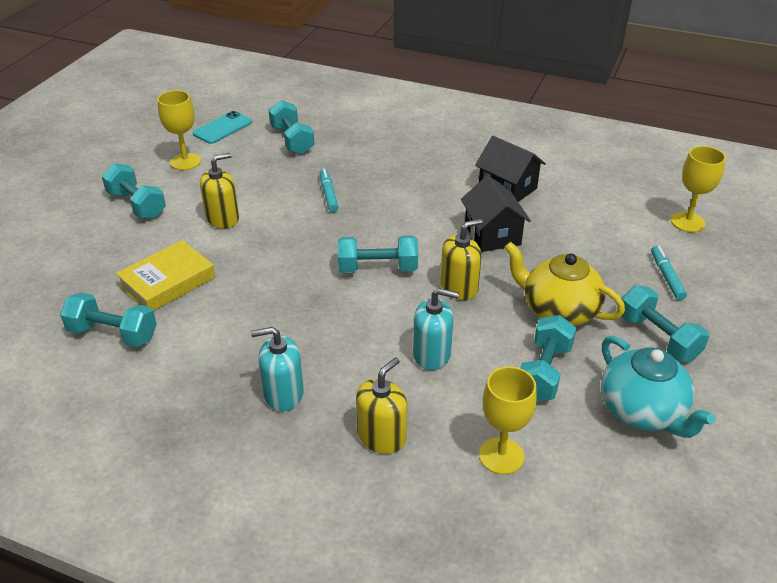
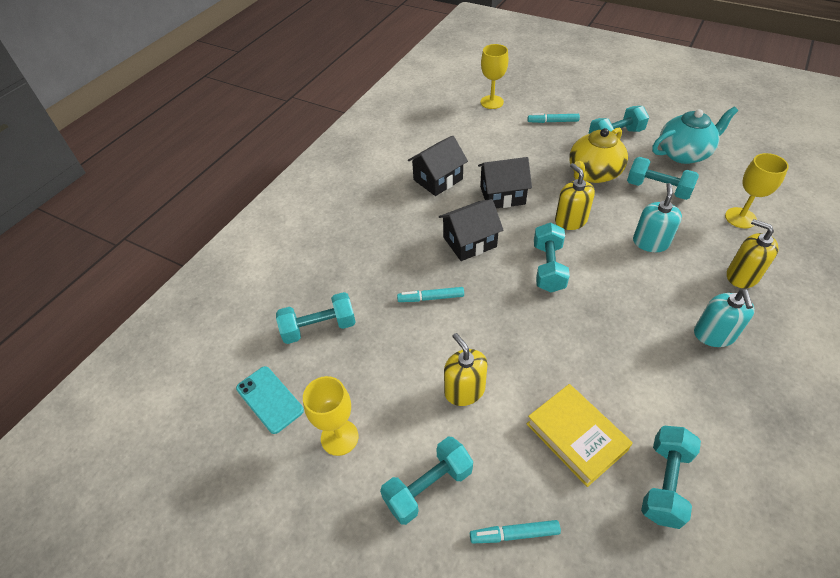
camera: 80 degrees left, 10 degrees up
(89, 247) = (514, 534): none -> turquoise marker
(409, 214) = (470, 242): none -> black house

